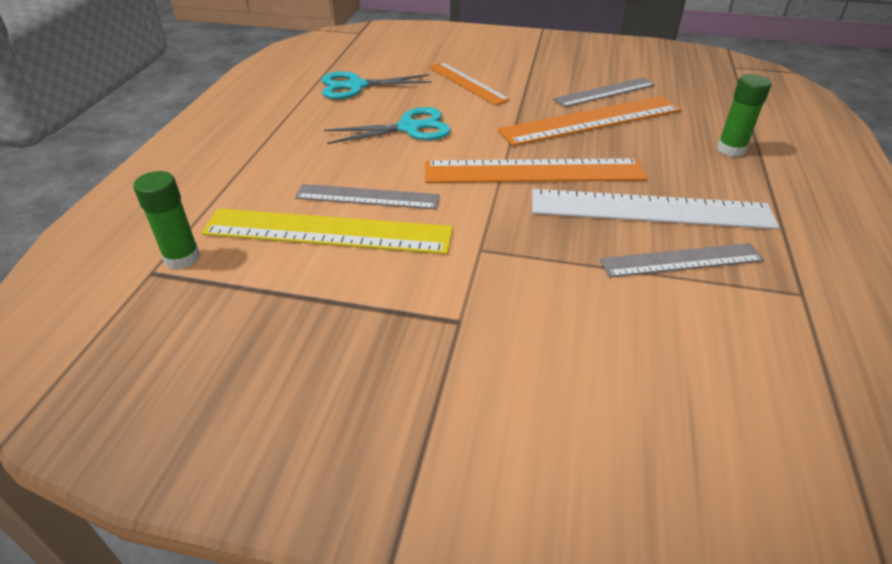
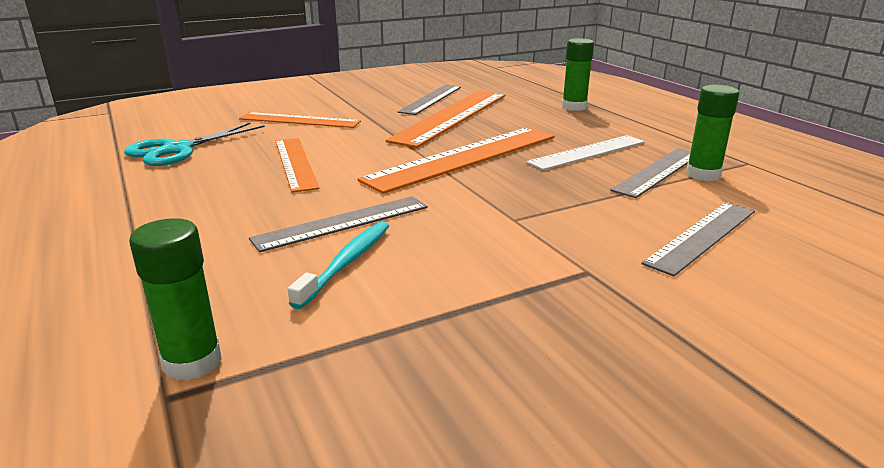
camera: 40 degrees left, 15 degrees down
(328, 231) = (346, 263): yellow ruler -> turquoise toothbrush
(409, 128) = (295, 163): turquoise scissors -> orange ruler
(600, 342) = (702, 236): none -> grey ruler
(650, 210) = (588, 152): white ruler -> white ruler, size x0.62
(721, 284) = (703, 175): none -> green glue stick

